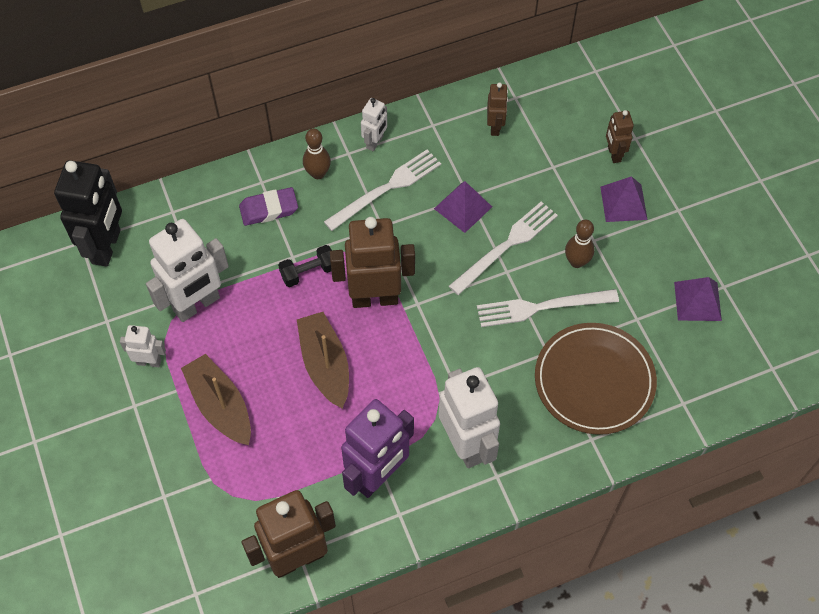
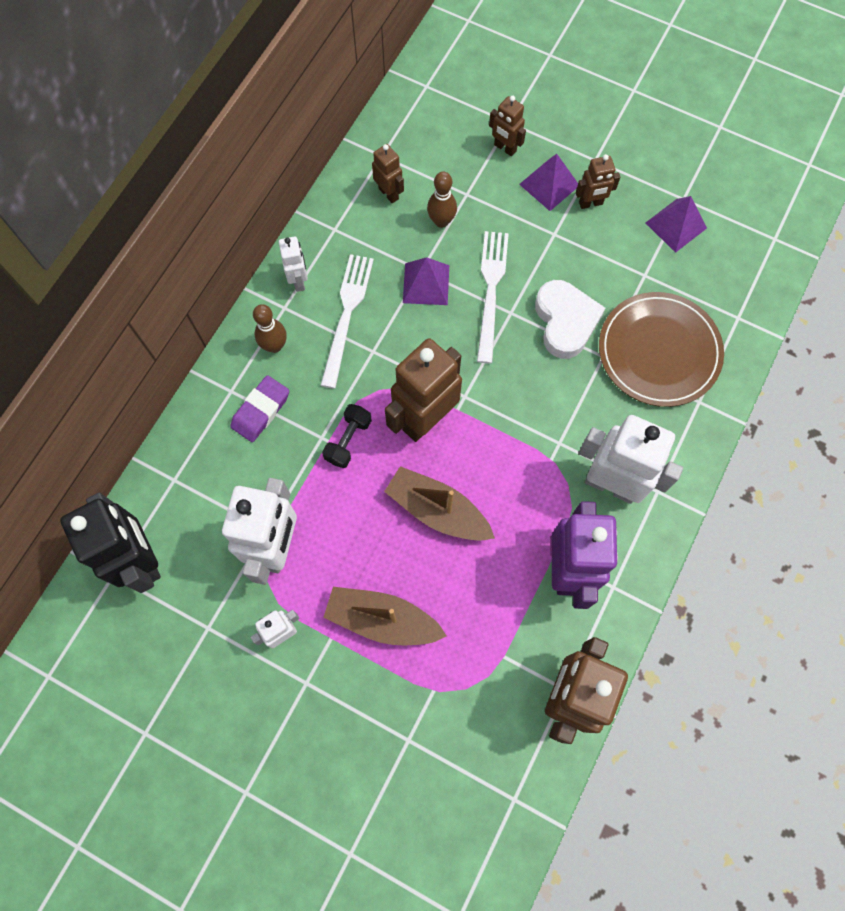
camera: 40 degrees left, 10 degrees up
(542, 307) = (565, 321): white fork -> white heart
(576, 262) = (558, 262): brown bowling pin -> brown bowling pin (441, 221)
(643, 238) = (590, 203): none -> brown robot

